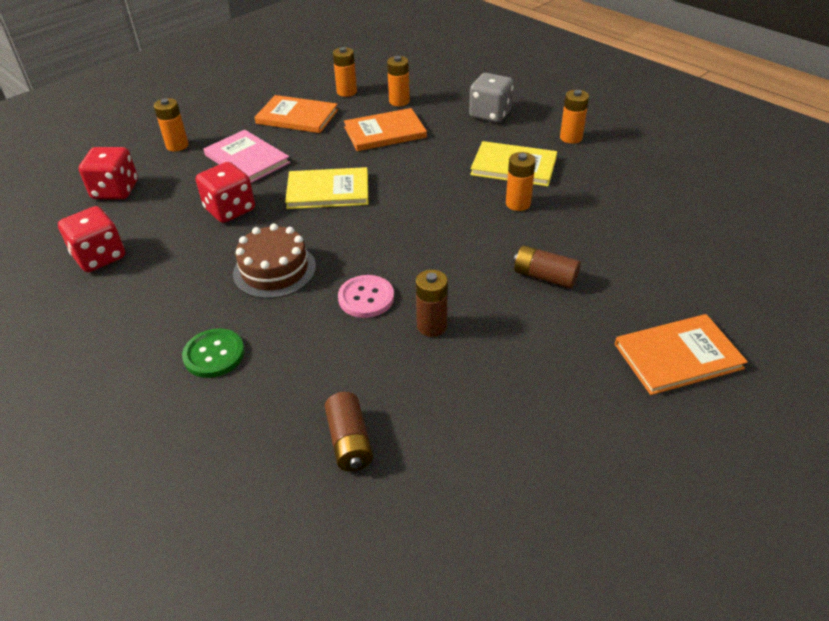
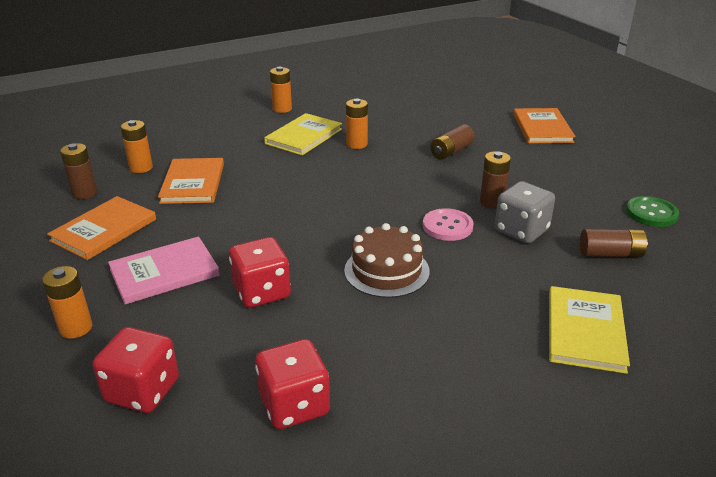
camera: 75 degrees left, 10 degrees down
(214, 354) = (500, 317): green button -> green button (651, 213)
(328, 191) = (273, 227): yellow book -> yellow book (585, 331)
(346, 92) = (85, 193): orange battery -> brown battery
(490, 114) = (213, 131): grey dice -> grey dice (521, 230)

